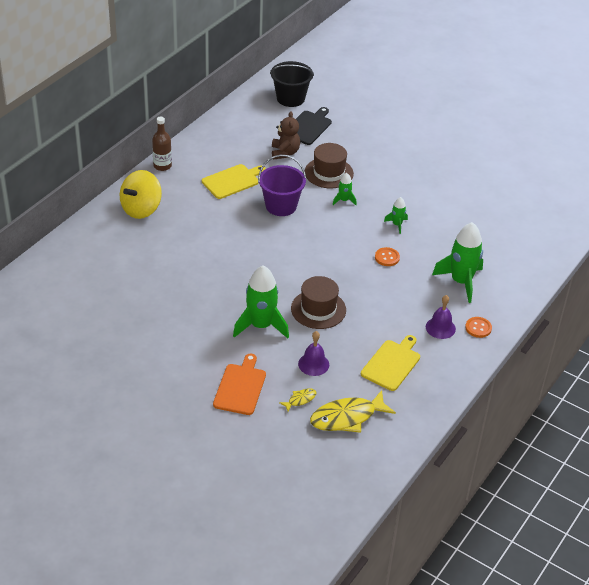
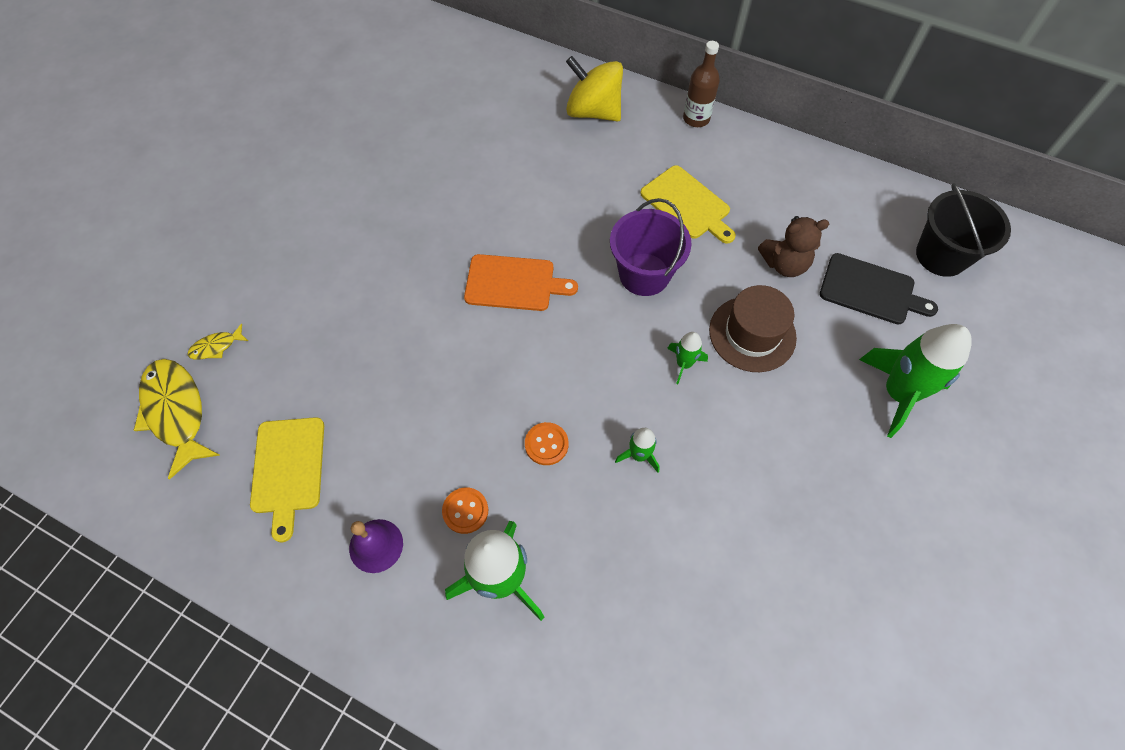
camera: 85 degrees right, 20 degrees up
(240, 387) = (244, 271): orange cutting board -> orange cutting board (514, 283)
(261, 326) = (366, 280): green rocket -> green rocket (898, 393)
(300, 400) = (216, 347): yellow fish -> yellow fish turned 105 degrees clockwise
(313, 364) = (288, 356): purple bell -> none
(318, 309) = (407, 351): brown hat -> none
(392, 364) = (288, 469): yellow cutting board -> yellow cutting board turned 60 degrees clockwise
(478, 328) = (379, 615): orange button -> orange button (465, 511)

